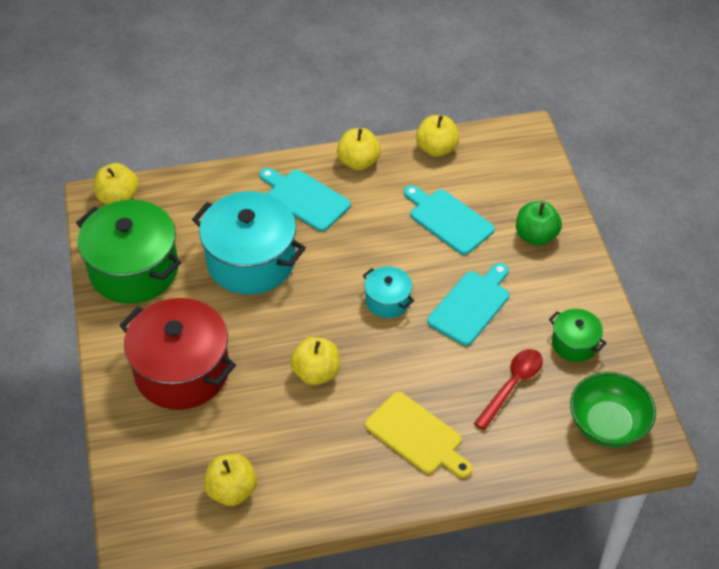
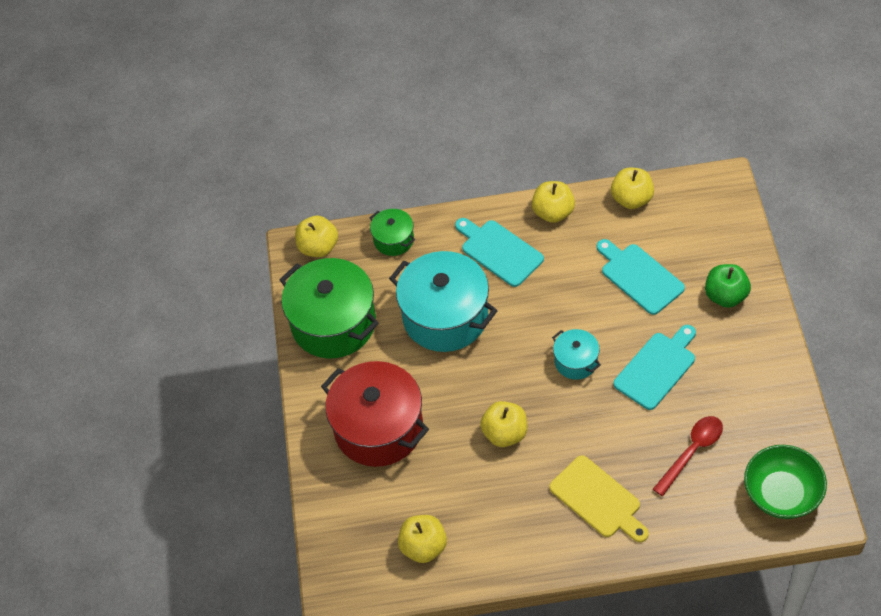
camera: 10 degrees right, 5 degrees up
(574, 344) = (755, 411): green pot -> green pot (394, 240)

